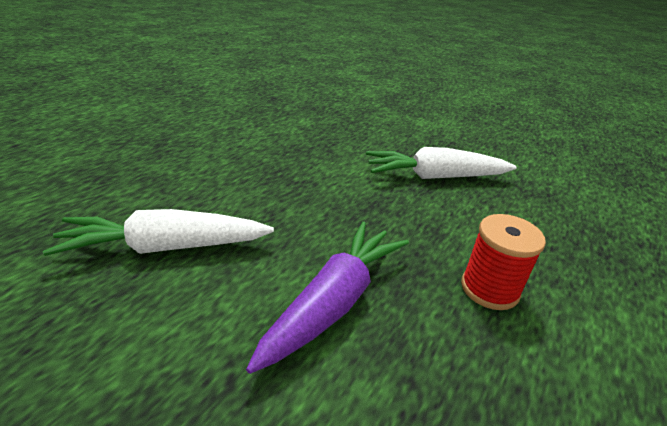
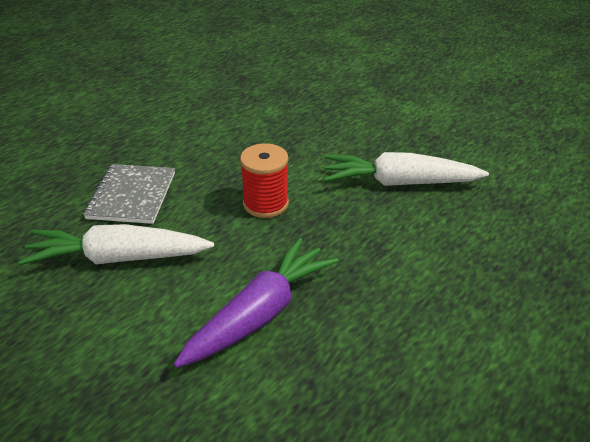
camera: 10 degrees right, 5 degrees up
(178, 187) = (132, 195): none -> grey notebook
(489, 289) = (410, 307): red spool -> red spool (266, 204)

